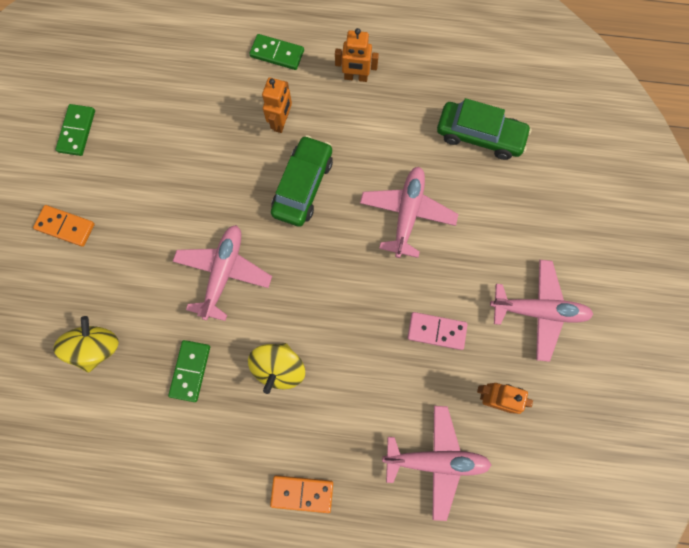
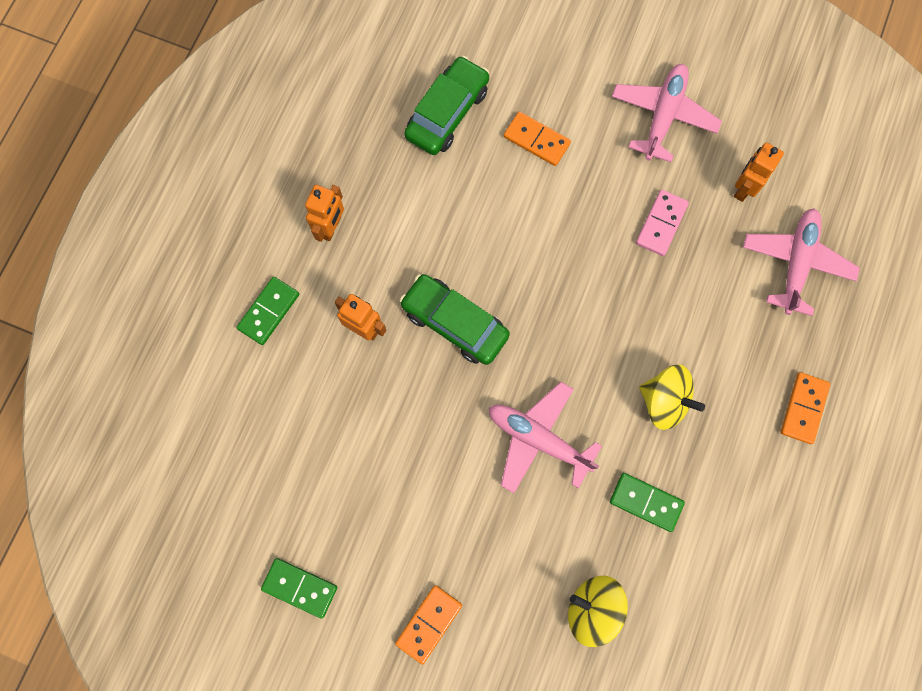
camera: 75 degrees left, 0 degrees up
(407, 214) = (520, 217): pink plane -> none
(479, 210) = (536, 140): none -> orange domino

